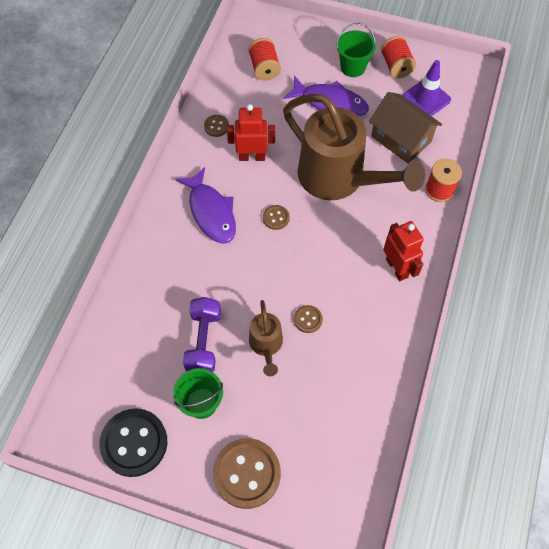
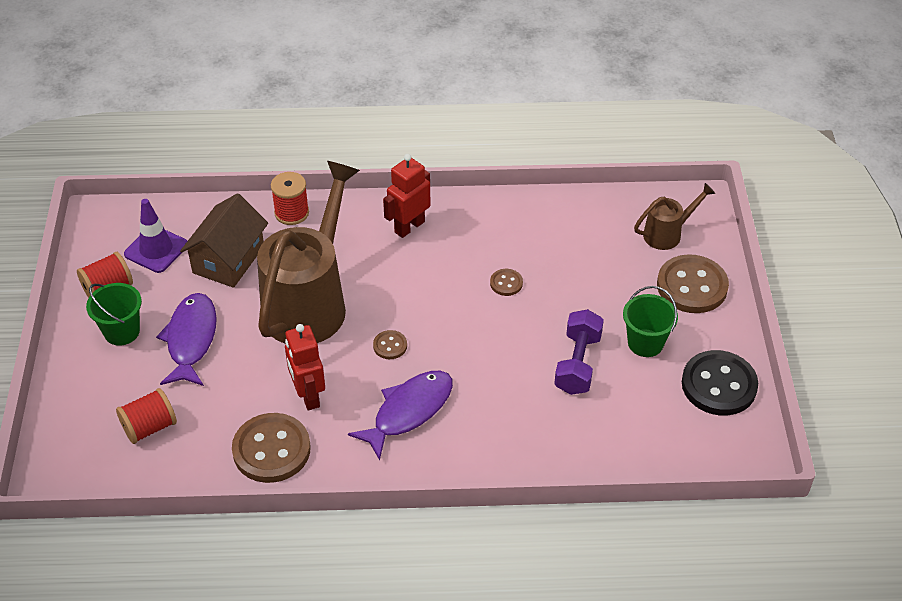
camera: 110 degrees left, 15 degrees down
(203, 341) = (578, 364): purple dumbbell -> purple dumbbell turned 60 degrees counterclockwise
(216, 126) = (271, 450): brown button -> brown button, size x2.14
(266, 345) = (554, 309): brown watering can -> brown watering can (667, 234)

